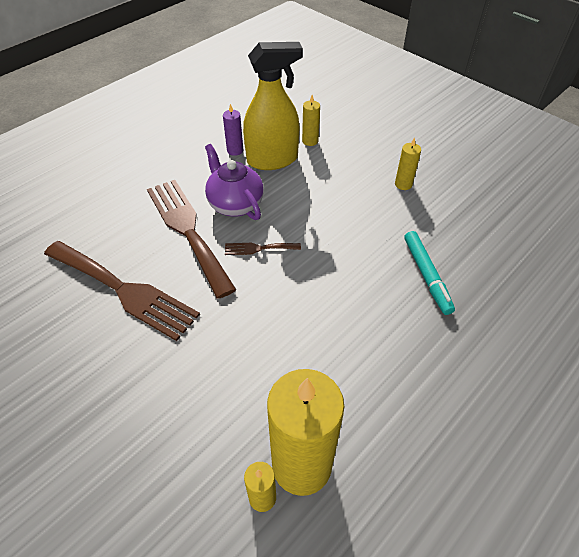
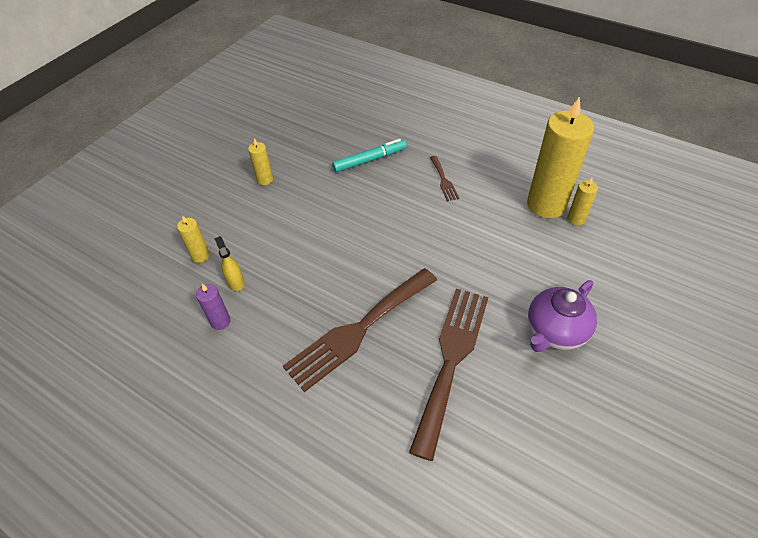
camera: 100 degrees left, 0 degrees up
(235, 204) = (312, 299): purple teapot -> purple teapot (555, 331)
(258, 248) = (368, 266): brown fork -> brown fork (443, 180)
(272, 160) = (236, 282): yellow spray bottle -> yellow spray bottle, size x0.43

